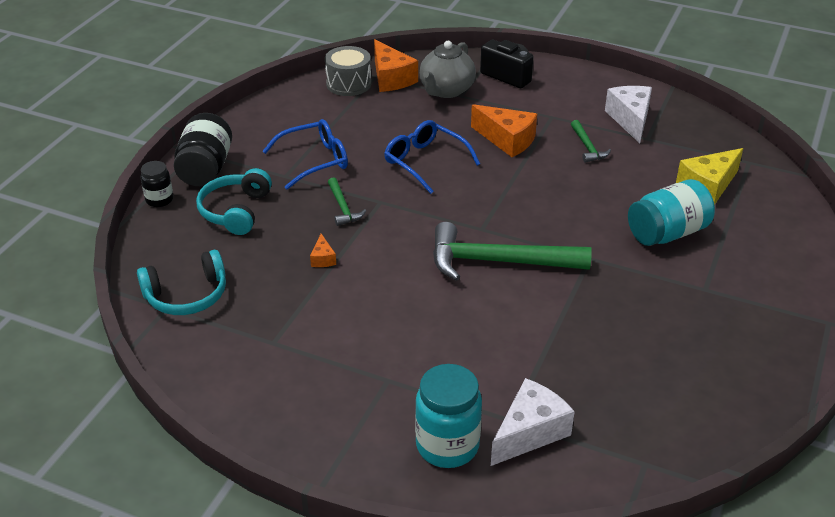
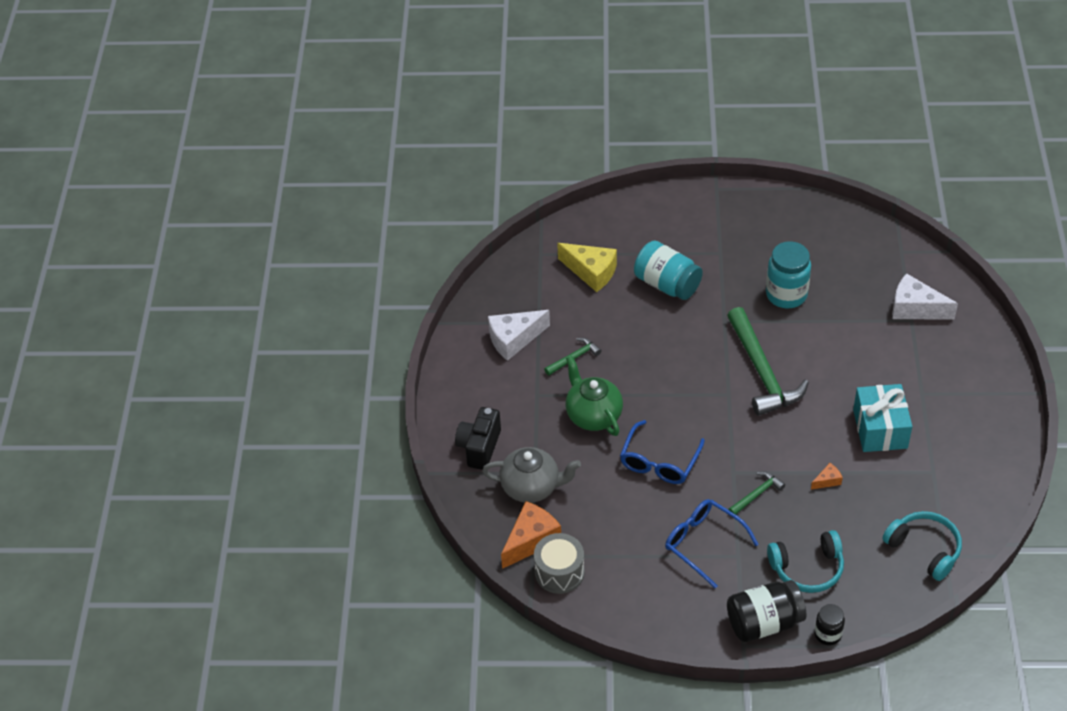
camera: 110 degrees left, 10 degrees up
(360, 323) = (880, 429): none -> turquoise gift
(447, 446) = (954, 344): turquoise jar -> turquoise jar (786, 294)
(507, 140) = (593, 415): orange cheese -> green teapot

